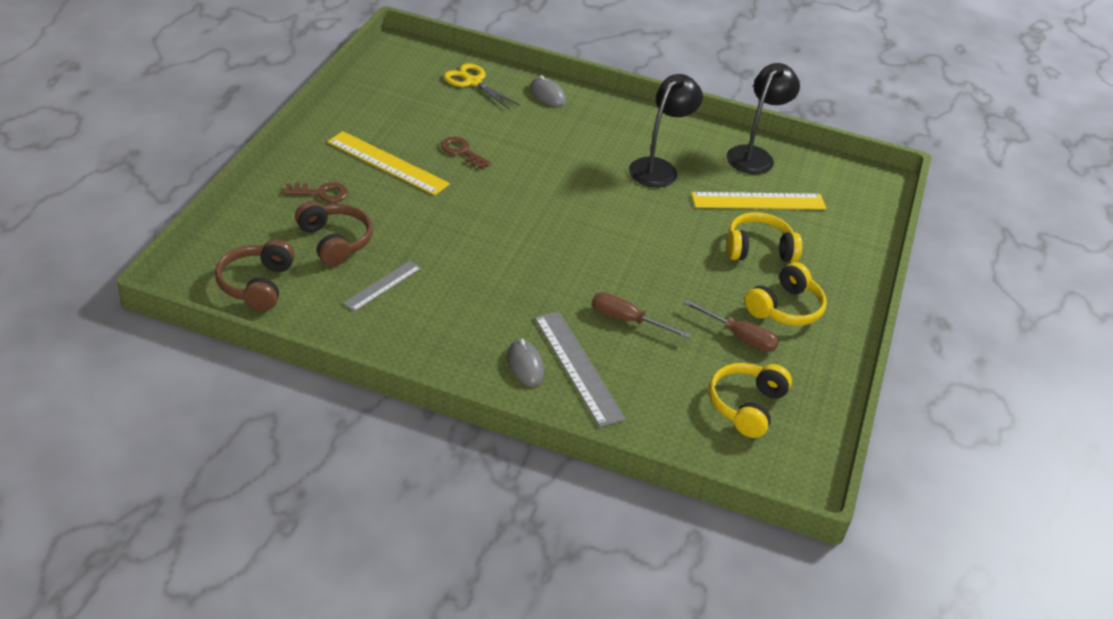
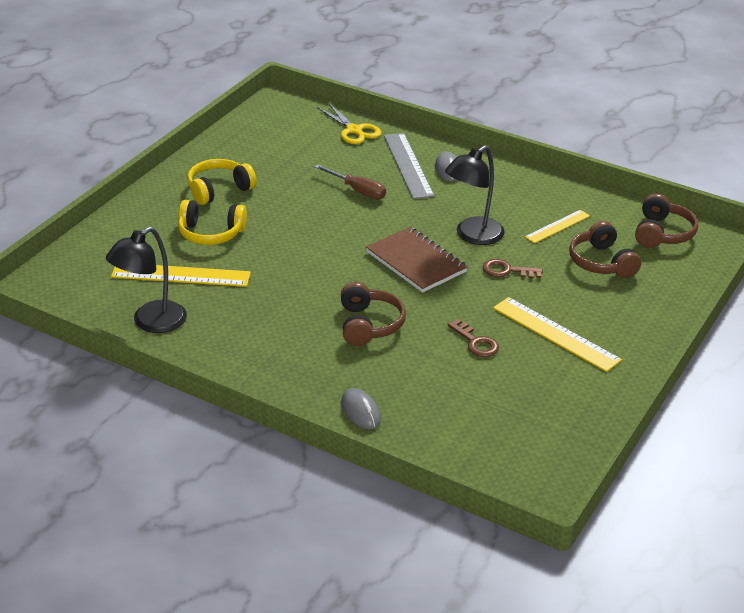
camera: 165 degrees left, 5 degrees down
(321, 193) = (620, 306): brown key -> brown key (507, 270)
(382, 285) = (557, 226): grey ruler -> yellow ruler
(472, 82) = (451, 435): yellow scissors -> yellow scissors (354, 130)
(535, 229) = (416, 262): none -> brown notebook
(563, 163) = (369, 325): none -> brown headphones
(658, 168) = (267, 314): black lamp -> black lamp (472, 236)
(739, 337) = (270, 174): brown screwdriver -> none
(746, 406) = (291, 136): yellow headphones -> none

